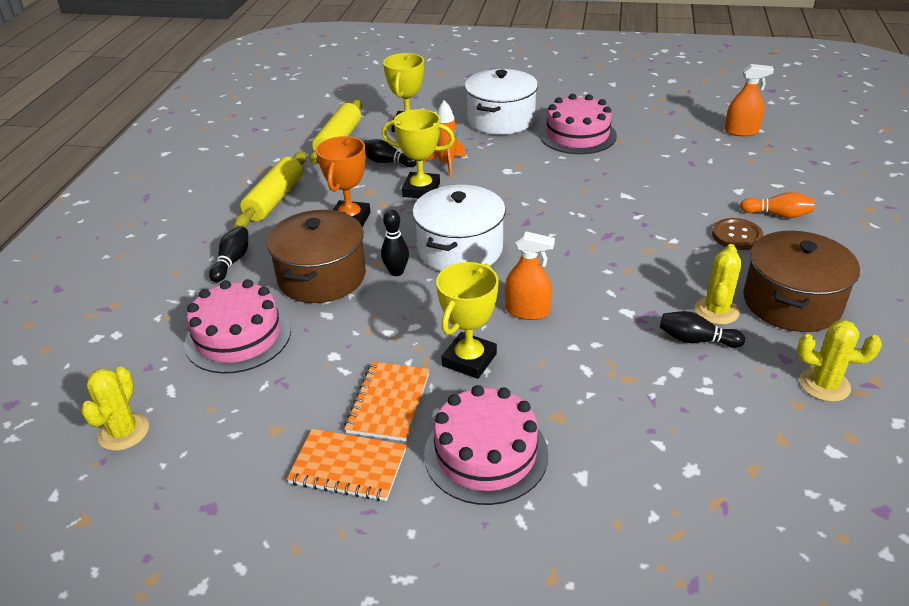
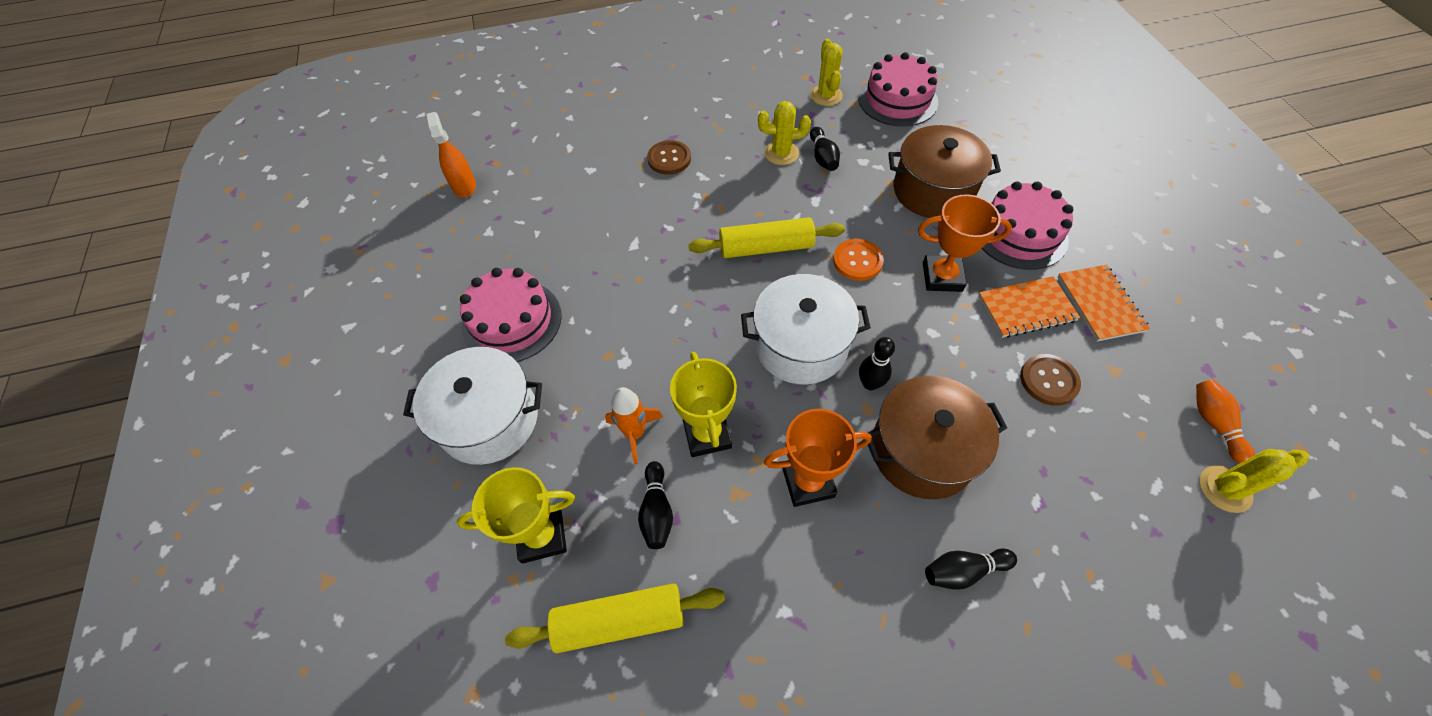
camera: 115 degrees left, 20 degrees up
(238, 336) = (1056, 474): pink cake -> pink cake (897, 100)
(275, 199) = (815, 611): yellow rolling pin -> yellow rolling pin (766, 247)
(308, 376) = (1048, 380): none -> brown button
(469, 360) = (942, 277): yellow trophy -> orange trophy
(527, 311) = (857, 261): orange spray bottle -> orange button
(778, 215) = (623, 140): orange bowling pin -> orange bowling pin (1214, 423)
(791, 302) = (745, 119): brown pot -> brown pot (933, 190)

